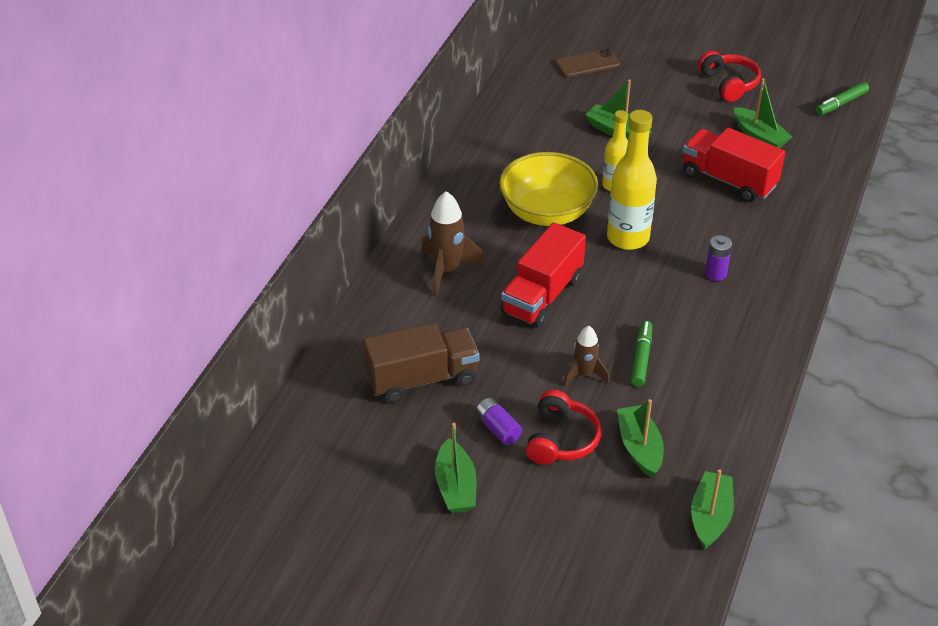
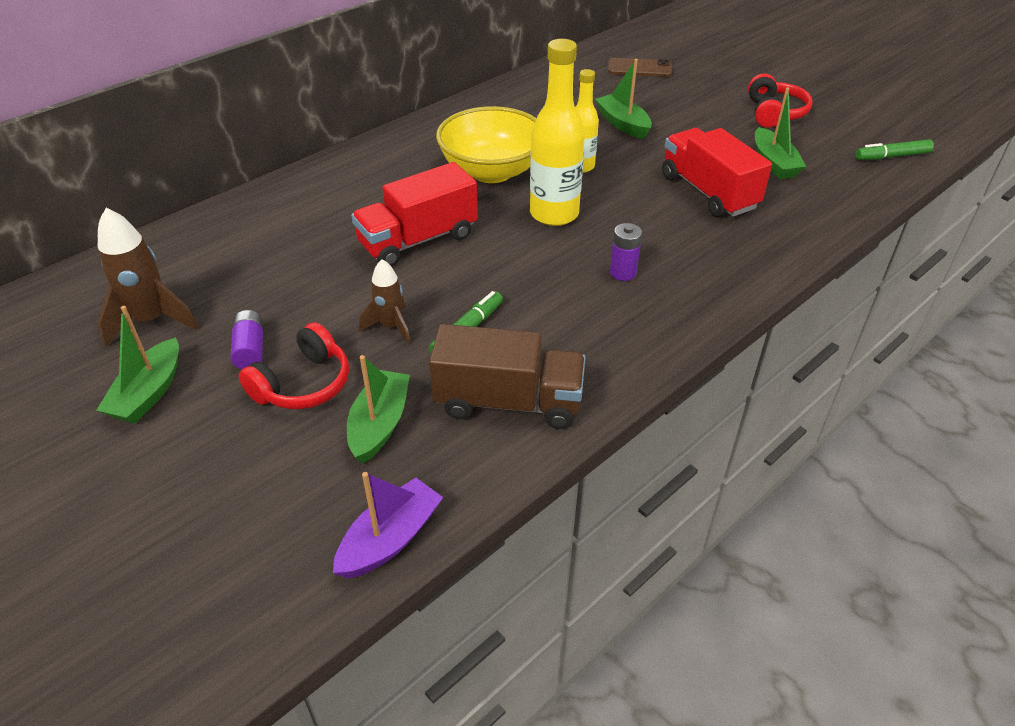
camera: 25 degrees right, 0 degrees up
(422, 379) = (227, 278): brown truck -> brown truck (508, 402)
(447, 271) = (348, 193): brown rocket -> brown rocket (151, 321)
(710, 517) = (390, 539): green boat -> purple boat

